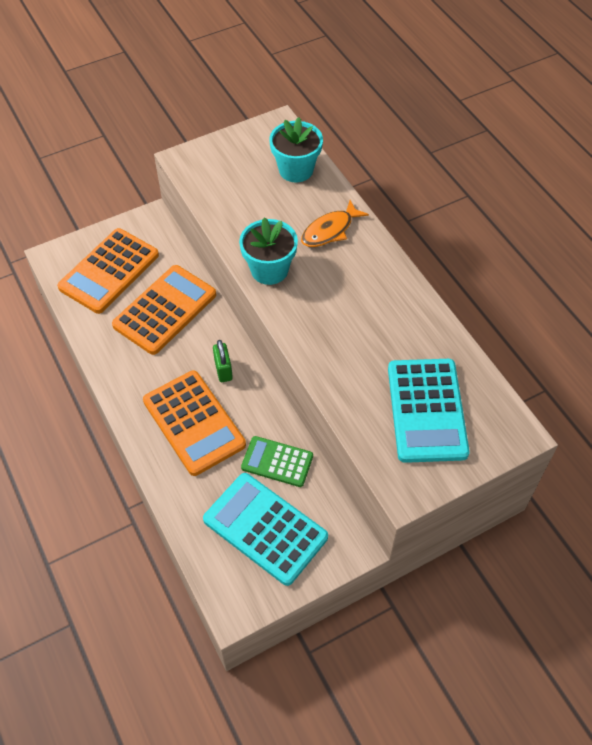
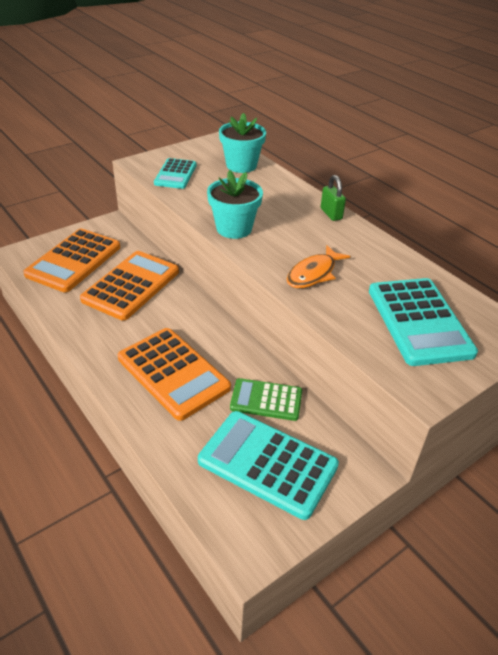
camera: 10 degrees left, 15 degrees down
(220, 181) = (175, 174): none -> turquoise calculator
(223, 370) = (196, 327): green padlock -> green padlock (331, 214)
(330, 230) = (282, 200): orange fish -> orange fish (313, 274)

